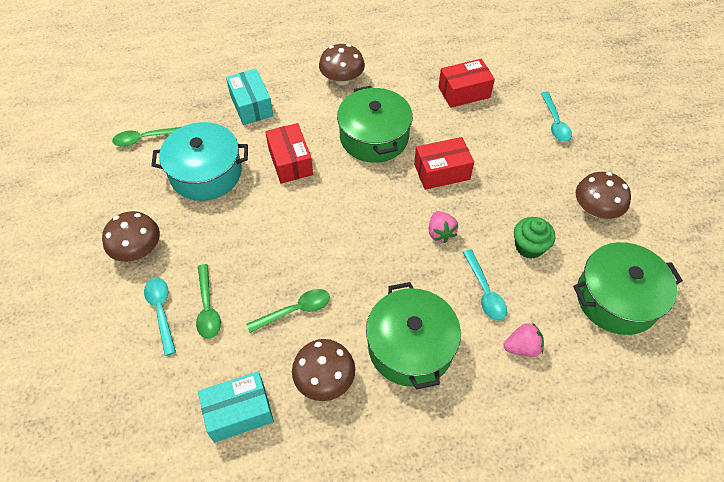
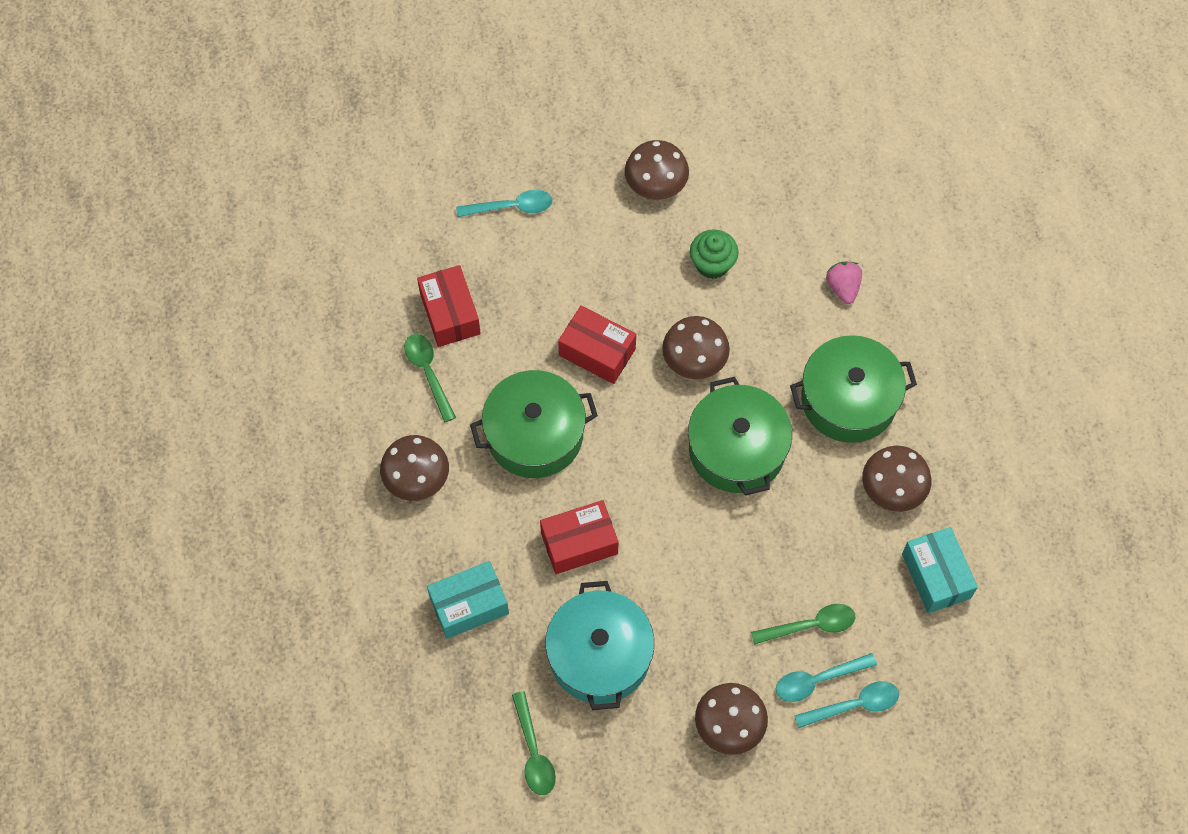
camera: 90 degrees left, 10 degrees up
(295, 310) = (809, 524): green spoon -> green spoon (428, 373)
(440, 233) = (694, 360): pink strawberry -> brown mushroom
(442, 172) = (597, 352): red box -> red box turned 45 degrees counterclockwise
(485, 291) = (775, 318): turquoise spoon -> turquoise spoon (853, 705)
(616, 298) = (778, 185): green pot -> green pot (736, 449)

